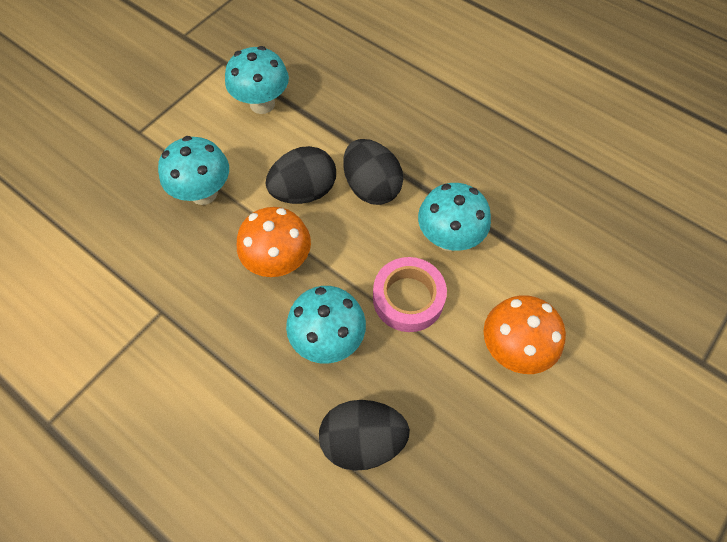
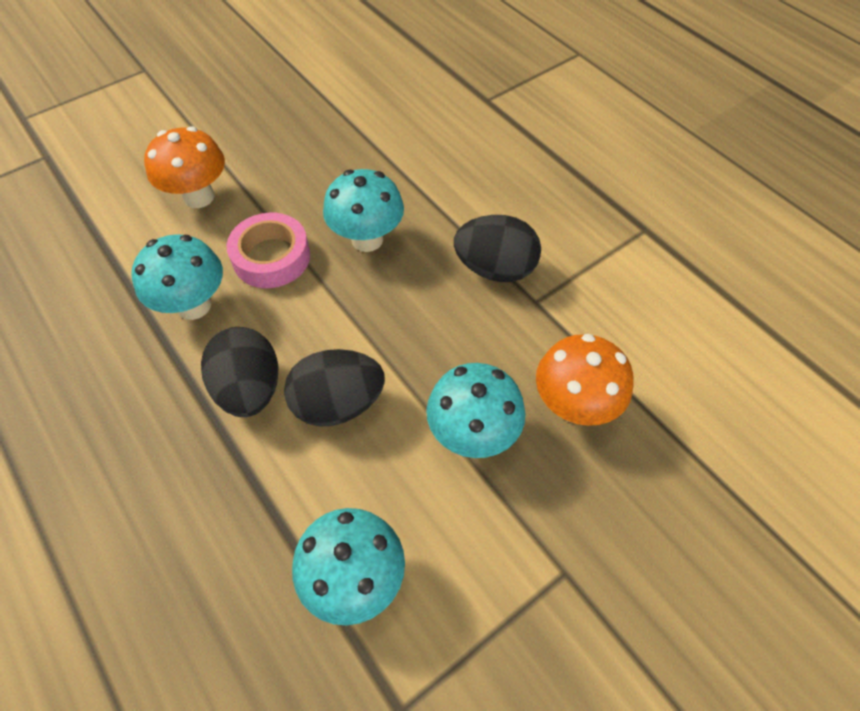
camera: 165 degrees left, 5 degrees down
(279, 262) = (395, 323): orange mushroom -> orange mushroom (573, 406)
(362, 440) = (364, 165): black egg -> black egg (495, 269)

